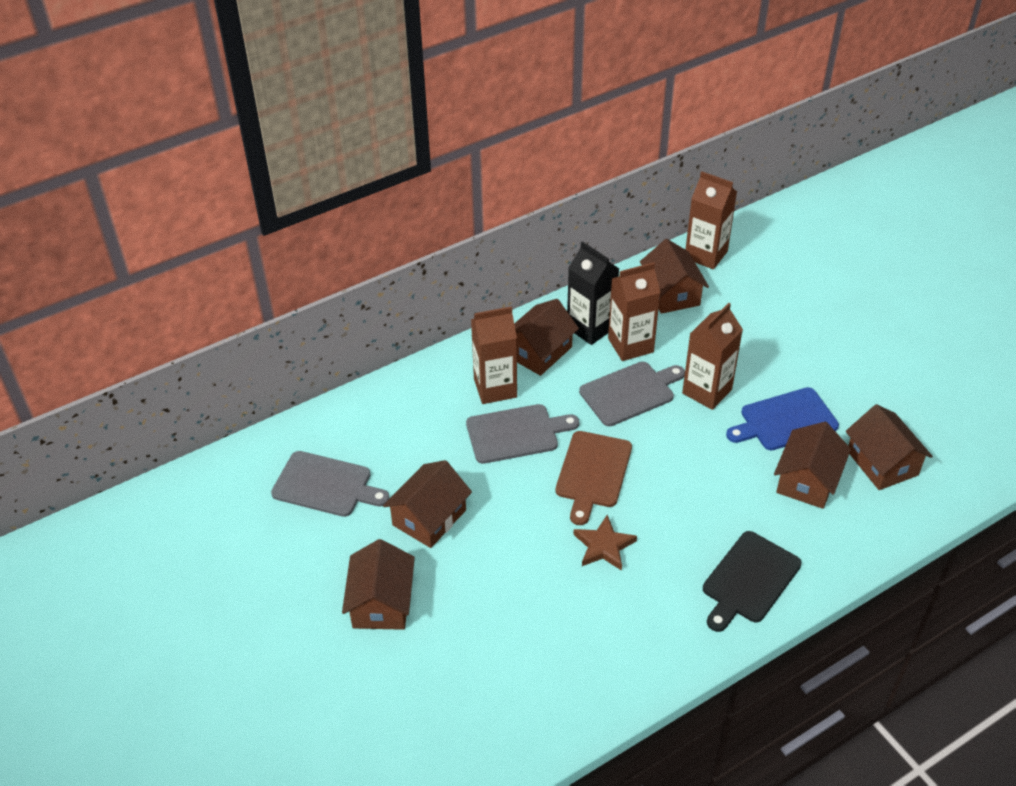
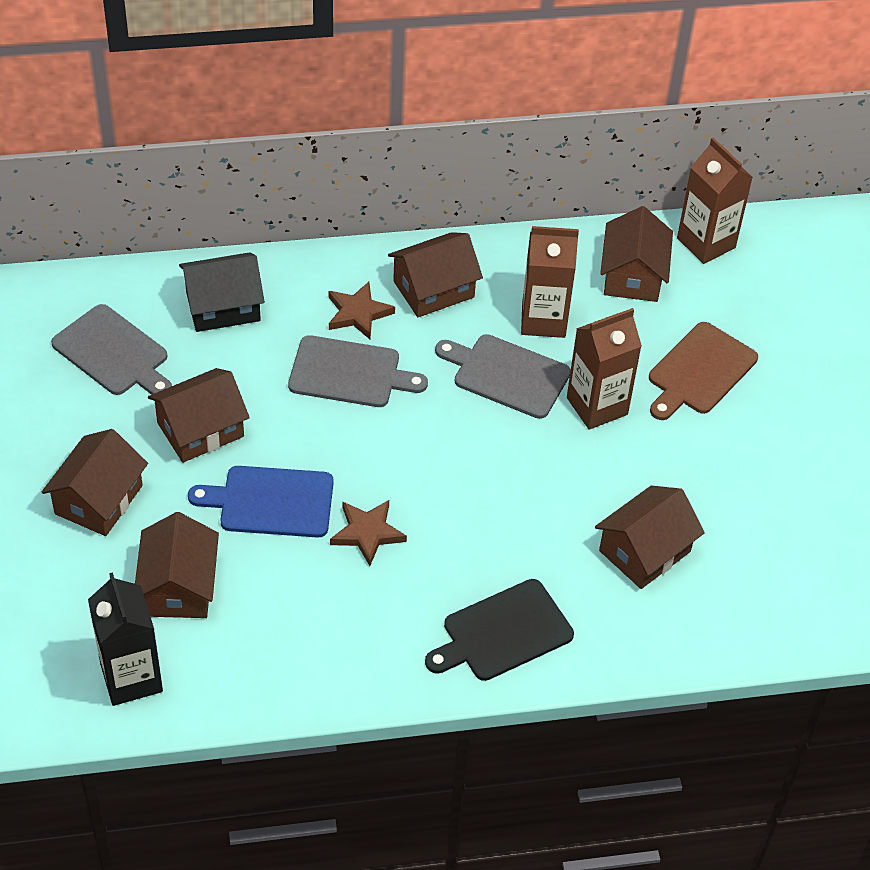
camera: 20 degrees right, 5 degrees up
(390, 419) = (223, 306): none -> black house
(495, 388) = (358, 313): brown carton -> brown star
(590, 328) = (510, 283): black carton -> black carton (131, 678)
(592, 473) = (406, 449): brown cutting board -> brown cutting board (699, 371)
(630, 393) = (507, 375): grey cutting board -> grey cutting board turned 150 degrees counterclockwise
(785, 420) = (665, 473): blue cutting board -> blue cutting board (271, 501)
(882, 463) = (747, 565): brown house -> brown house (179, 586)

